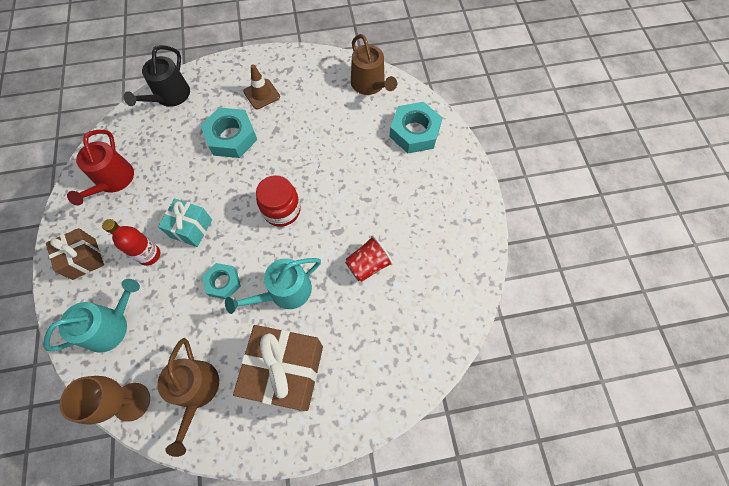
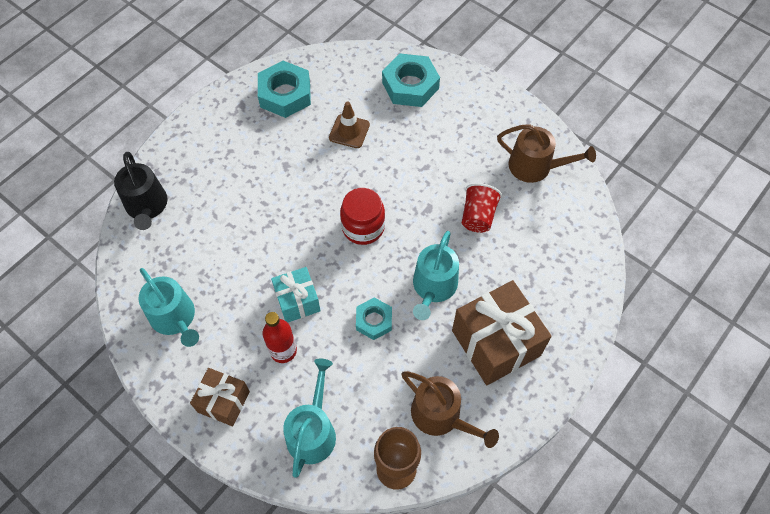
camera: 40 degrees left, 5 degrees down
(113, 181) = (175, 318): red watering can -> turquoise watering can
(231, 137) = (250, 200): turquoise nut -> turquoise nut (285, 94)
(261, 94) = (238, 144): brown traffic cone -> brown traffic cone (349, 131)
(370, 84) = (331, 71): brown watering can -> brown watering can (535, 166)

